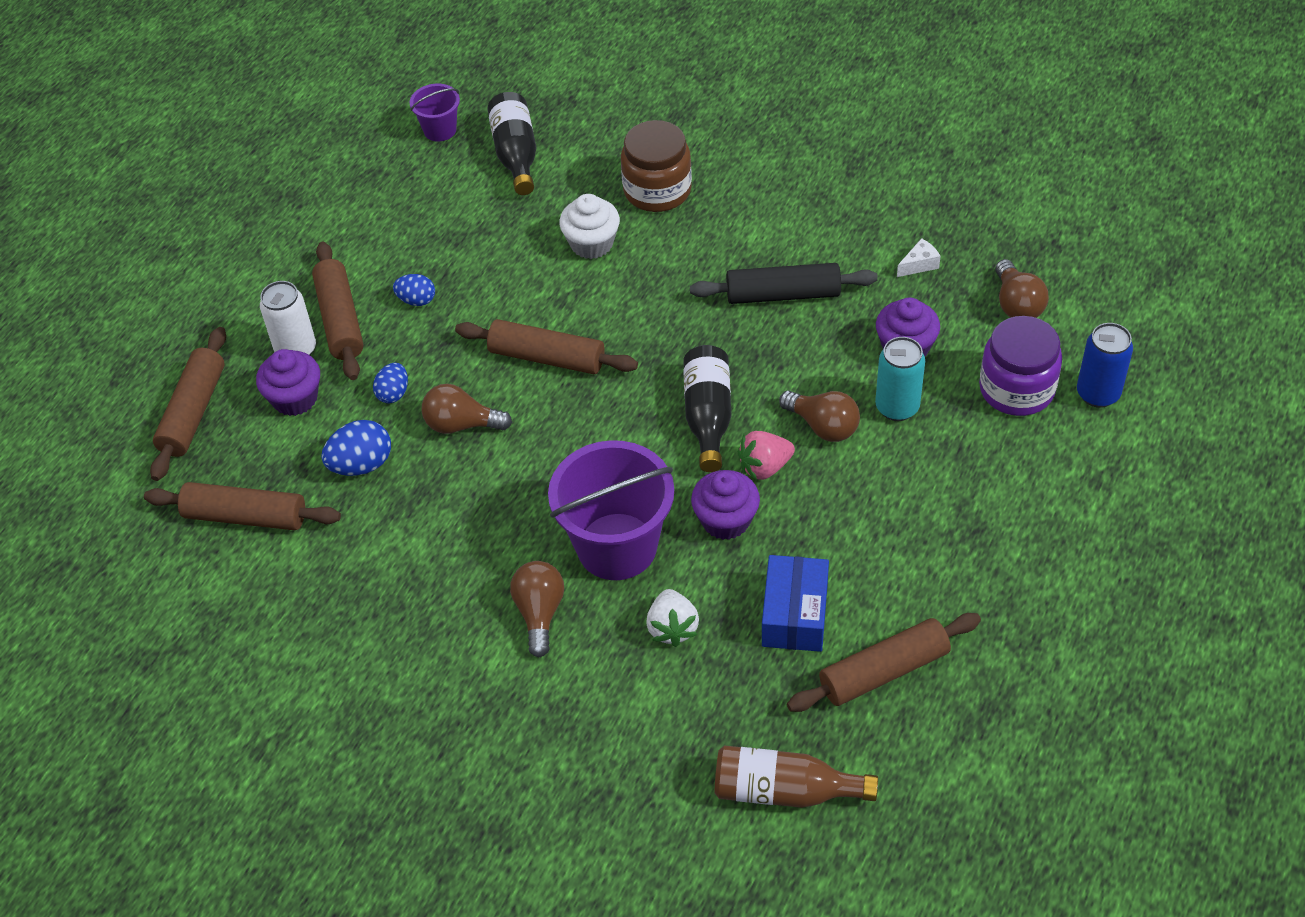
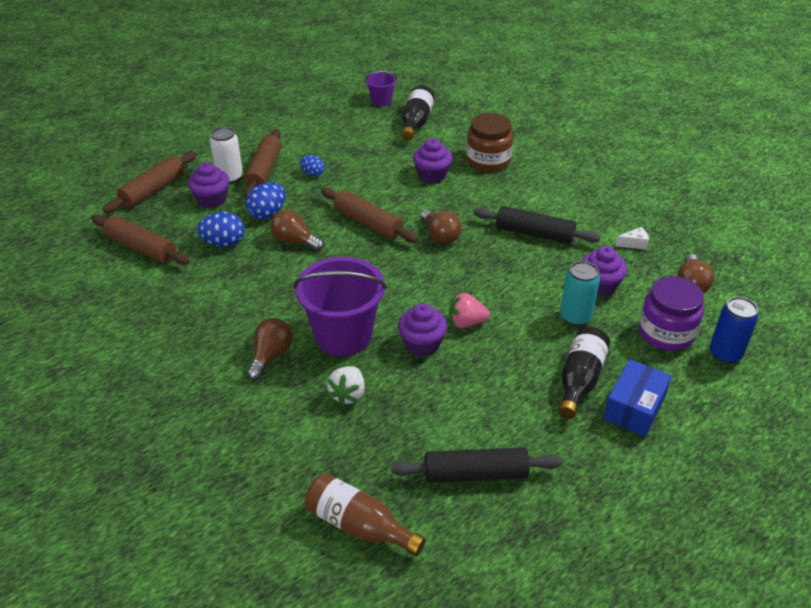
camera: 20 degrees right, 10 degrees down
(393, 393) = (267, 214): blue egg -> blue egg, size x1.56
(591, 243) = (432, 175): white cupcake -> purple cupcake
(708, 416) = (447, 283): black bottle -> black bottle (580, 380)
(795, 615) = (434, 416): blue box -> blue box (634, 408)
(823, 426) = (518, 312): brown light bulb -> brown light bulb (440, 235)
(883, 671) = (475, 474): brown rolling pin -> black rolling pin

